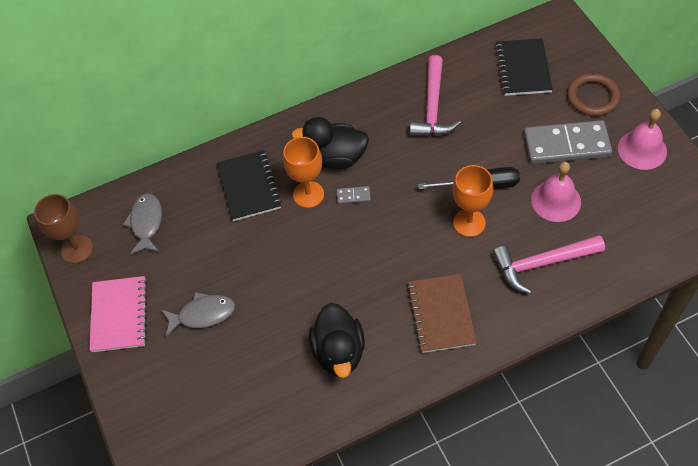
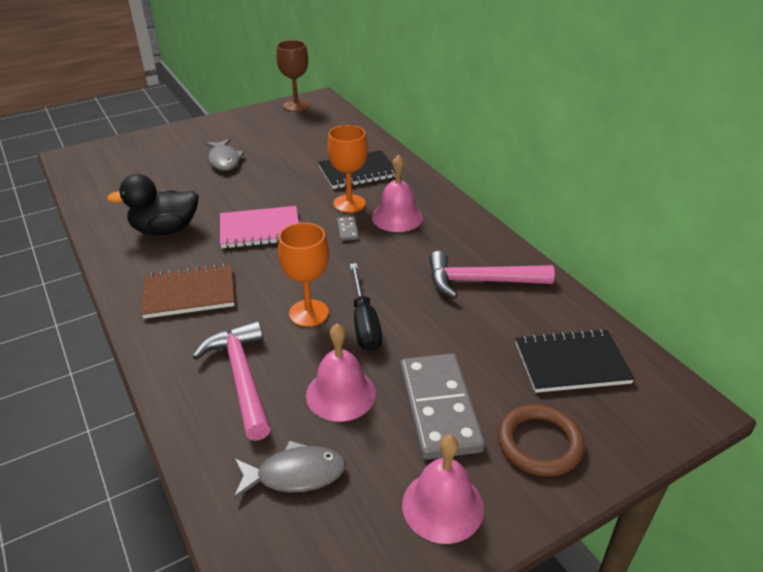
camera: 80 degrees right, 20 degrees down
(119, 315) = (232, 127): pink notebook -> pink notebook (260, 229)
(146, 223) = (319, 129): grey fish -> grey fish (295, 474)
(336, 157) = (397, 217): black duck -> pink bell

